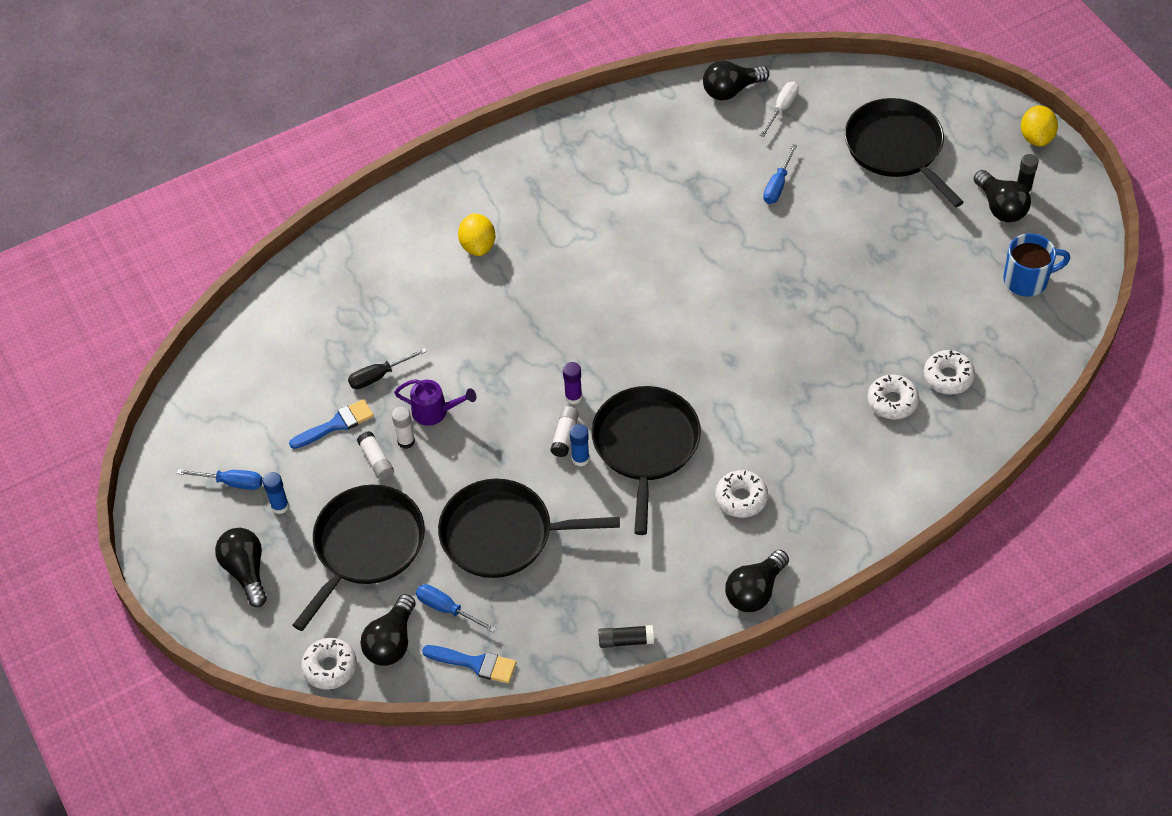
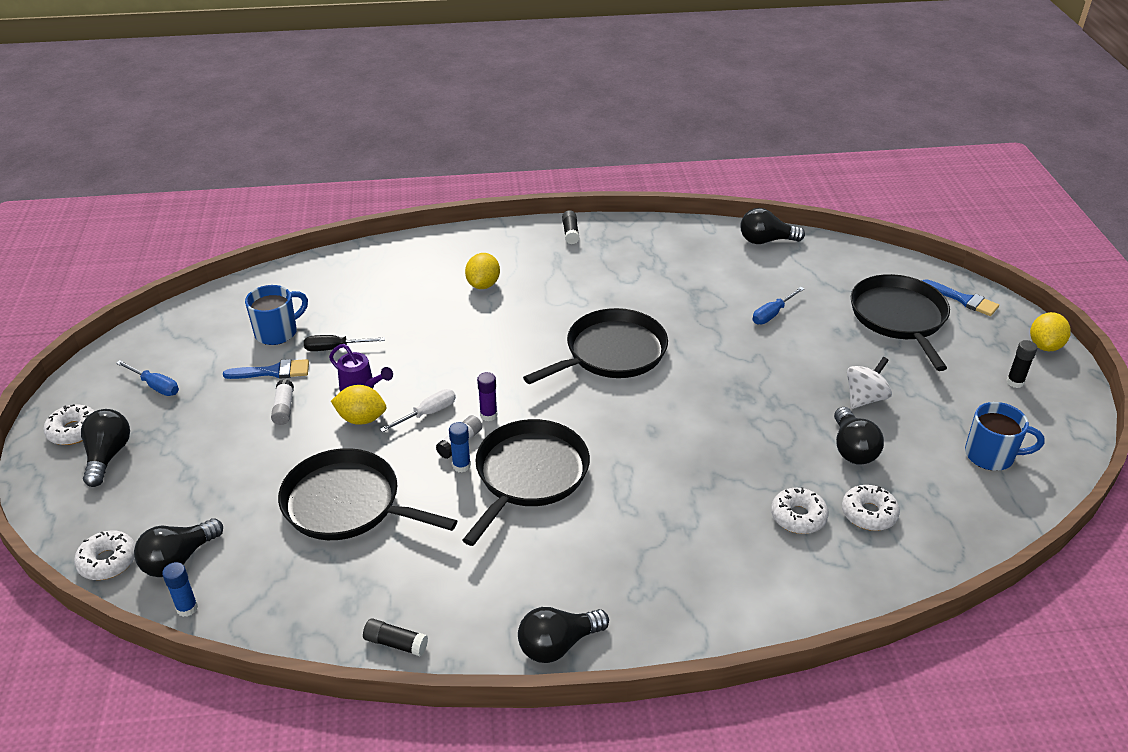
camera: 20 degrees right, 15 degrees down
(280, 506) = (178, 416): blue glue stick -> blue glue stick (187, 608)
(308, 378) = (277, 332): none -> blue mug
(366, 546) = (221, 471): black pan -> black pan (611, 353)
(406, 441) = (319, 402): white glue stick -> none
(447, 609) = (249, 550): blue screwdriver -> none
(458, 444) = (361, 419): none -> yellow lemon
(475, 663) = (237, 609): blue brush -> blue brush (963, 300)
(528, 146) = (570, 233): none -> black glue stick
(741, 498) = (594, 551): white donut -> white donut (74, 431)
(782, 109) = (804, 264): white screwdriver -> white screwdriver (427, 413)
(900, 256) = (865, 398): none -> white spinning top
(1000, 207) = (986, 389): black light bulb -> black light bulb (852, 449)

